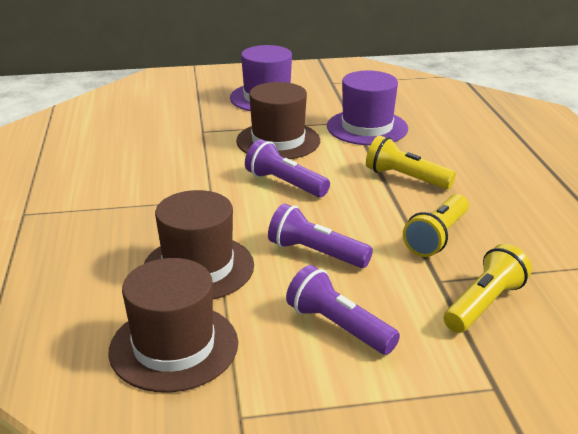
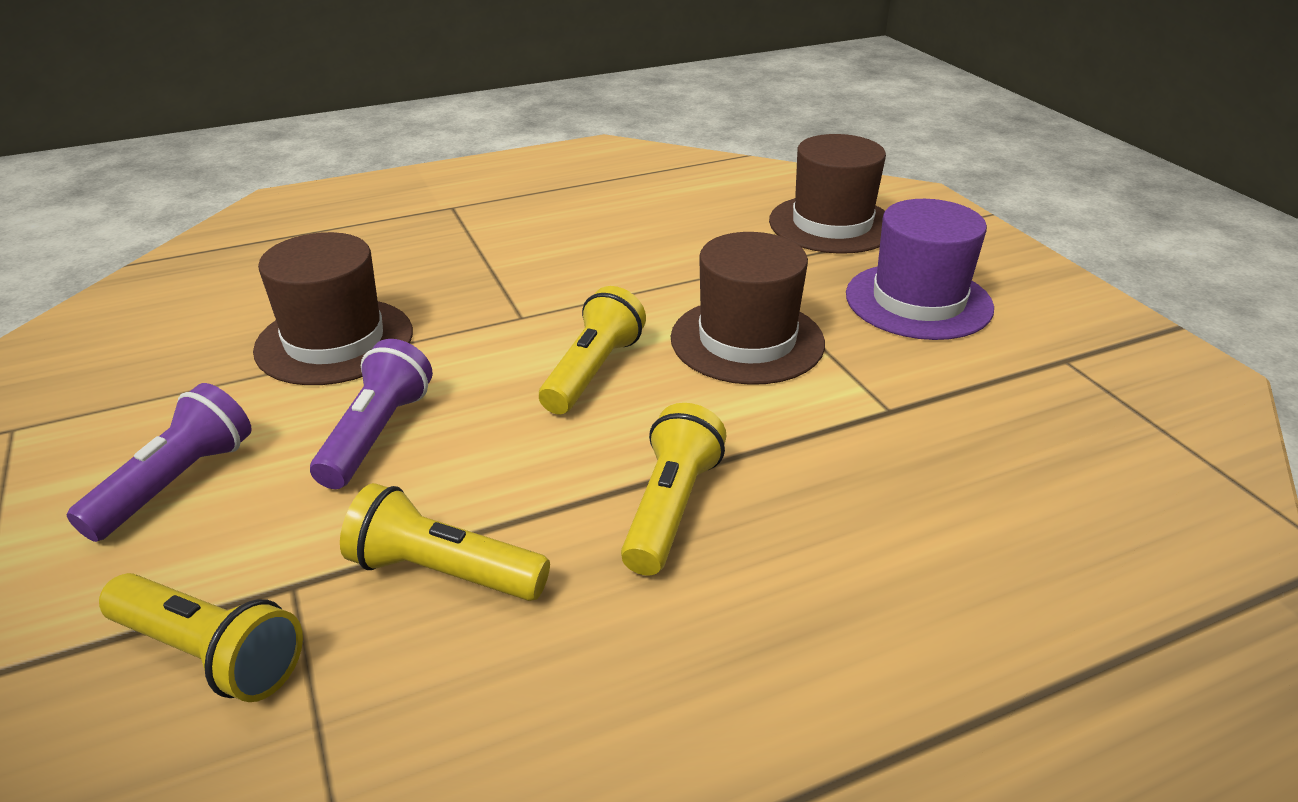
camera: 75 degrees right, 5 degrees up
(174, 347) = (161, 358): brown hat -> brown hat (832, 224)
(285, 184) = (592, 371): purple flashlight -> yellow flashlight
(367, 127) = (874, 432): purple hat -> none

